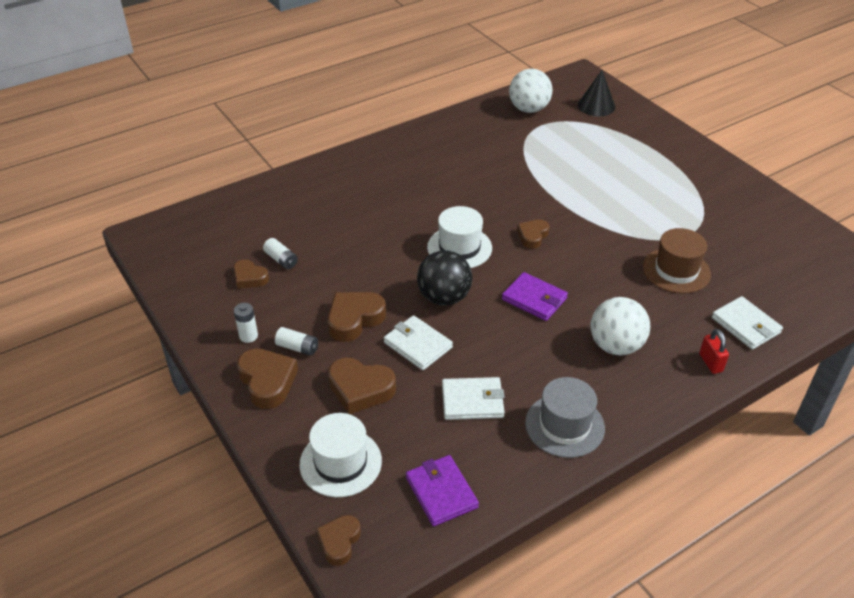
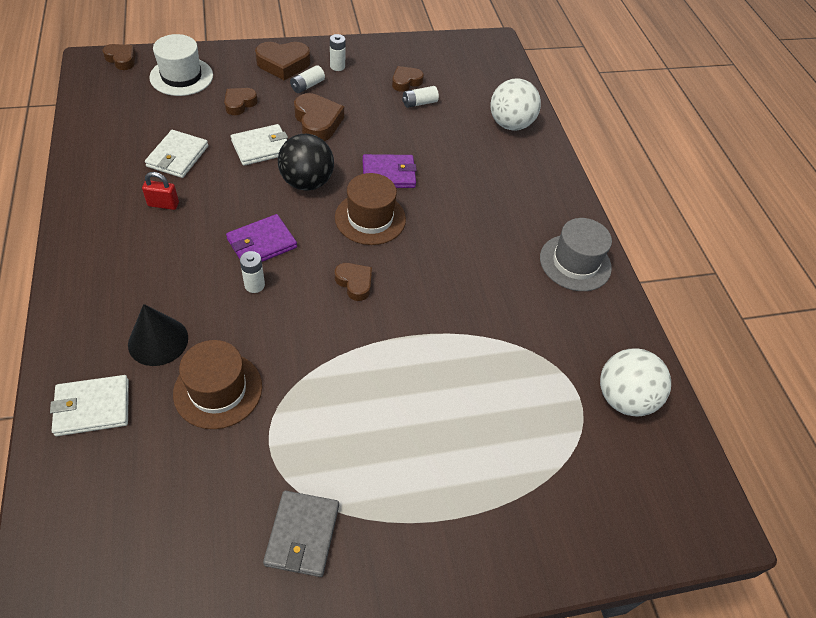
camera: 105 degrees right, 10 degrees up
(360, 389) = (239, 104): brown heart -> brown heart, size x0.63
(441, 492) = (113, 112): purple wallet -> purple wallet (388, 174)
(459, 247) = (370, 218): white hat -> brown hat
(564, 425) = (106, 198): grey hat -> grey hat (575, 262)
(578, 287) = (254, 285): none -> white battery
(596, 106) = (612, 495): black cone -> black cone (158, 341)
(615, 346) = (158, 275): white ball -> white ball (510, 124)
(710, 363) = (76, 340): red padlock -> red padlock (163, 204)
(725, 203) = (302, 534): none -> grey wallet

